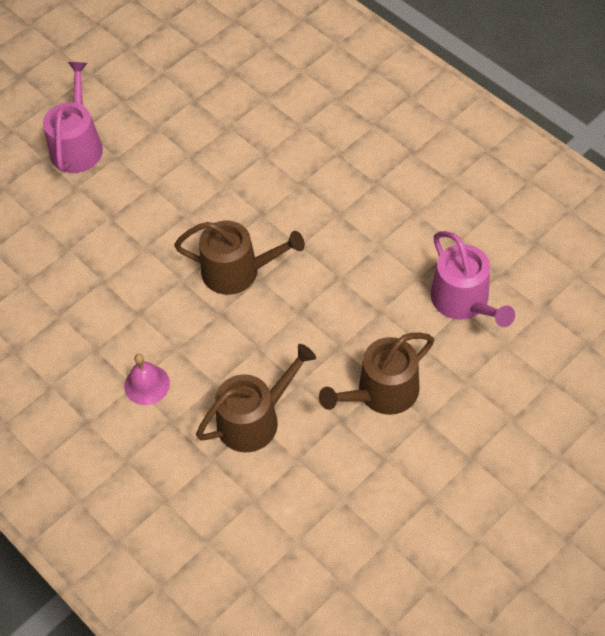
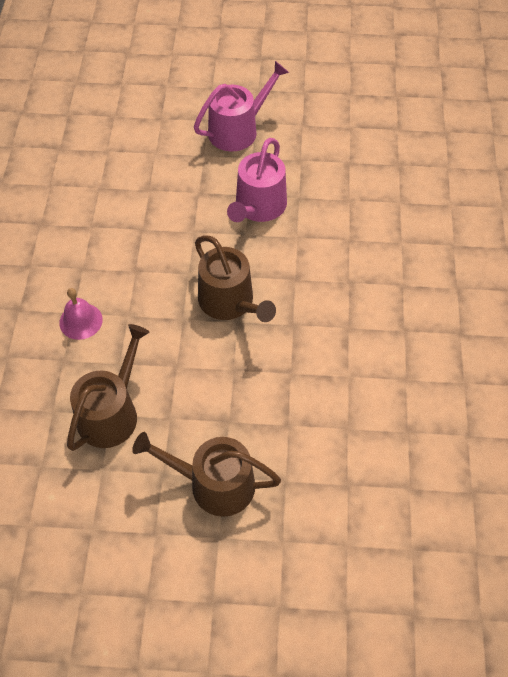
camera: 45 degrees right, 0 degrees up
(254, 419) = (111, 412): brown watering can -> brown watering can turned 75 degrees counterclockwise
(464, 301) = (358, 480): pink watering can -> pink watering can (258, 207)

